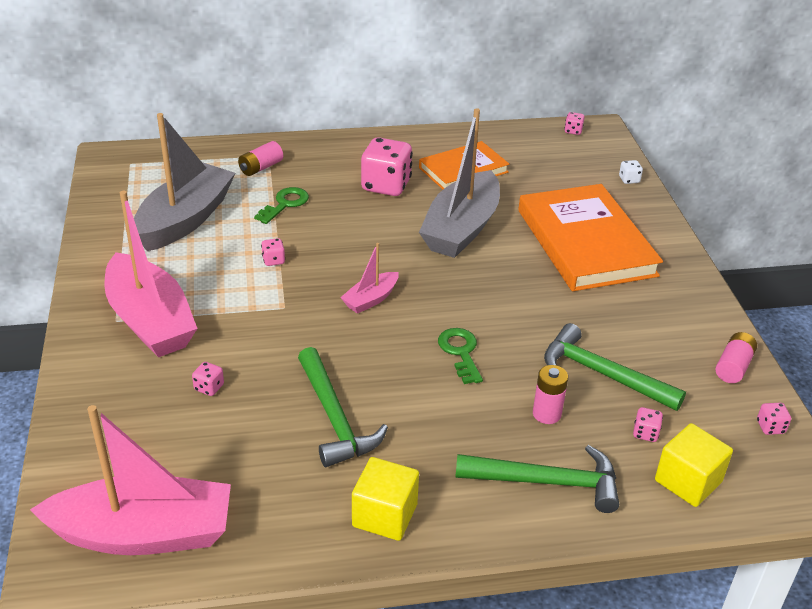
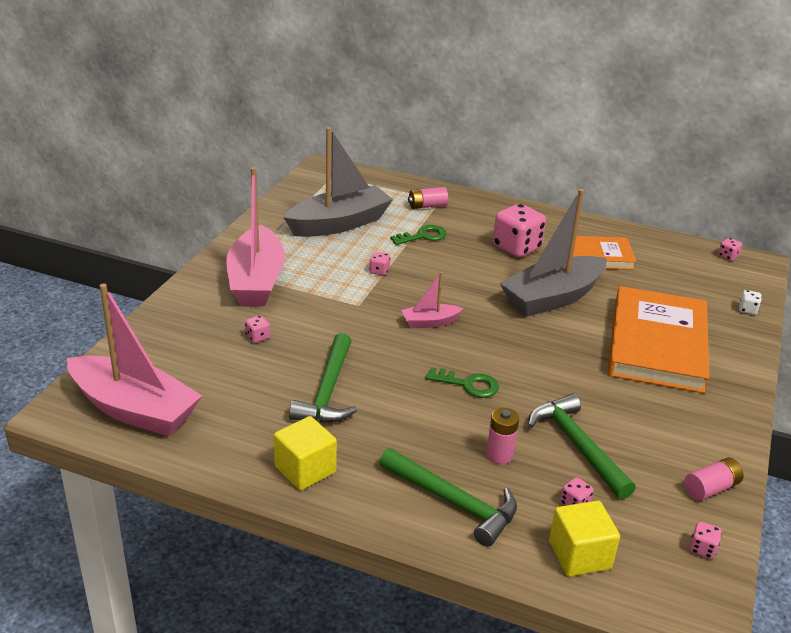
camera: 30 degrees right, 5 degrees down
(460, 352) = (468, 384): green key -> green key turned 90 degrees clockwise

